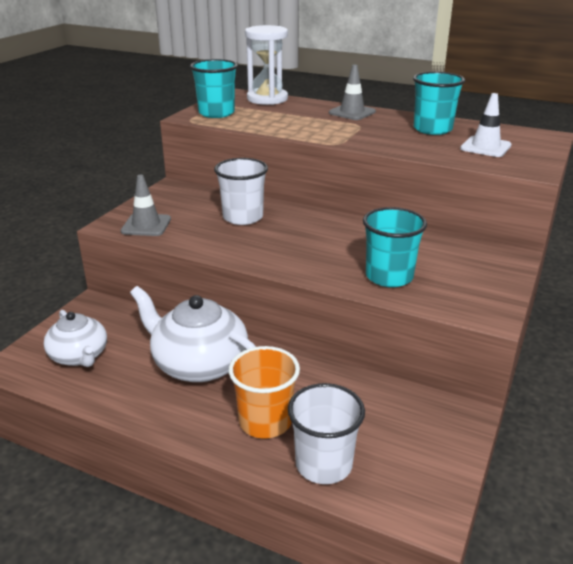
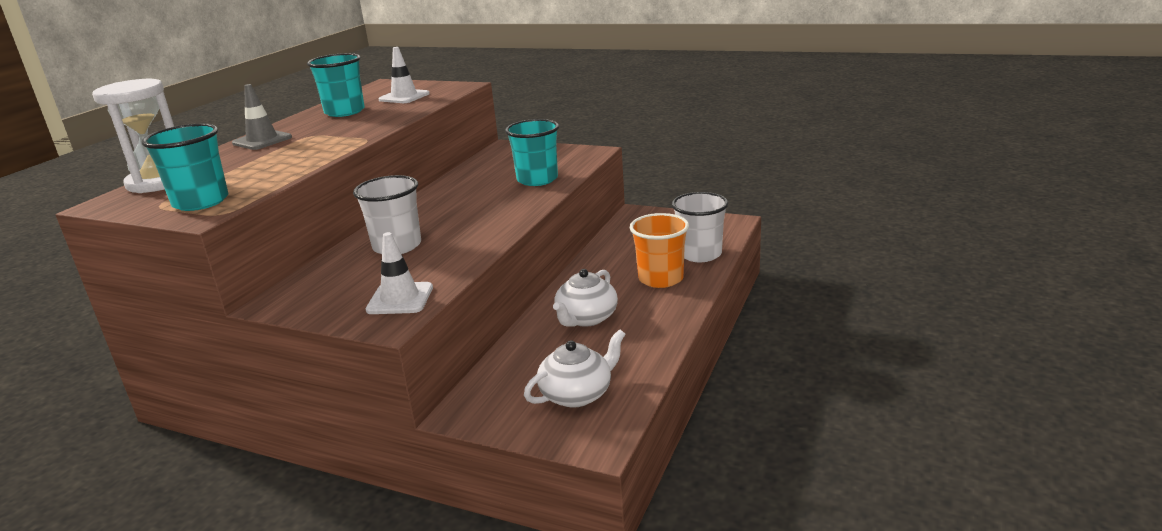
camera: 90 degrees left, 5 degrees down
(146, 225) = (400, 299): grey traffic cone -> white traffic cone
(198, 364) = (586, 318): white teapot -> white teapot, size x0.65

